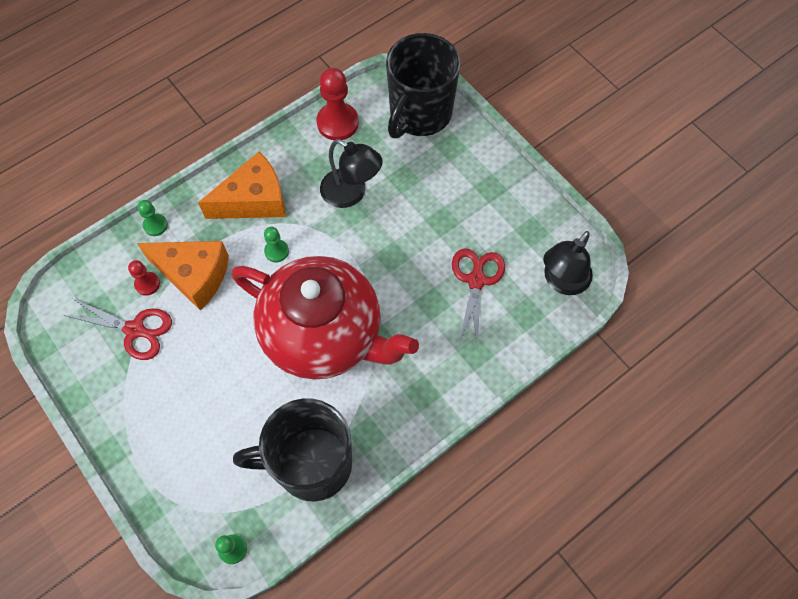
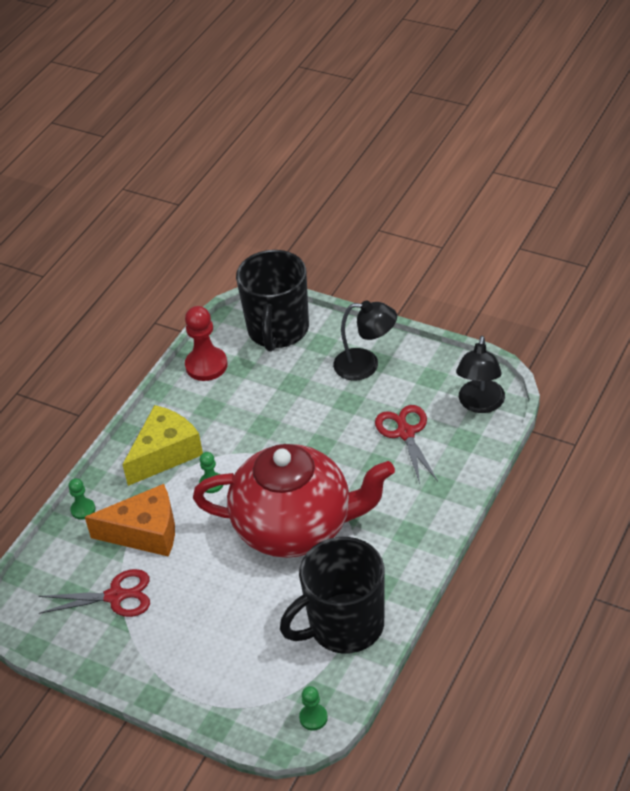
camera: 20 degrees left, 20 degrees down
(147, 284) = (104, 557): red pawn -> none
(254, 200) = (165, 453): orange cheese -> yellow cheese
(351, 193) = (253, 413): black lamp -> black lamp (366, 365)

